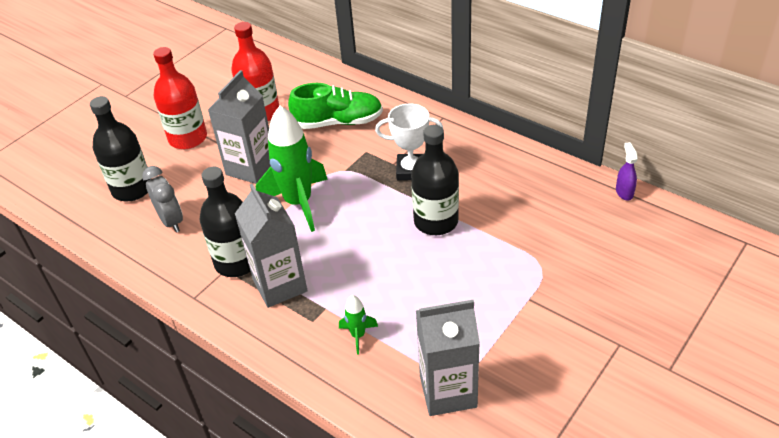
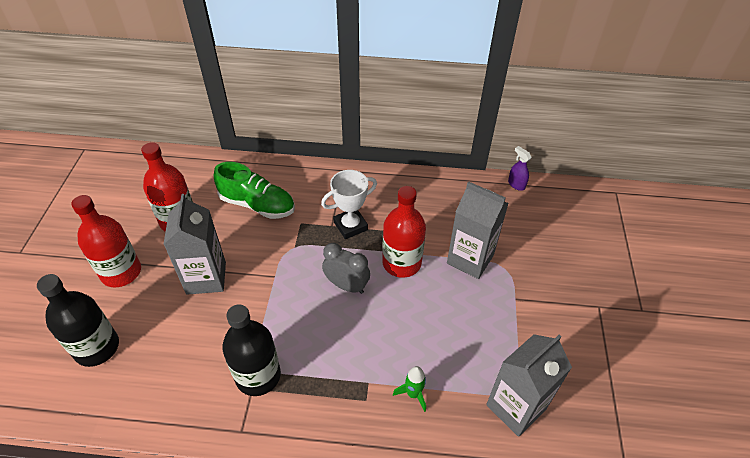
camera: 35 degrees left, 5 degrees up
(171, 221) = (163, 364): grey clock -> grey clock (346, 286)
(280, 285) = (313, 380): grey carton -> grey carton (470, 259)
(298, 203) = (275, 294): green rocket -> none
(338, 122) = (257, 205): green shoe -> green shoe turned 60 degrees clockwise
(436, 221) = (401, 263): black bottle -> red bottle

